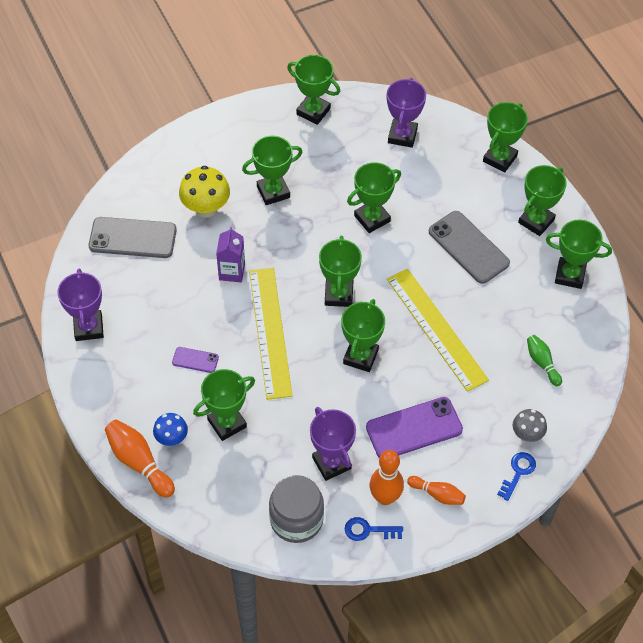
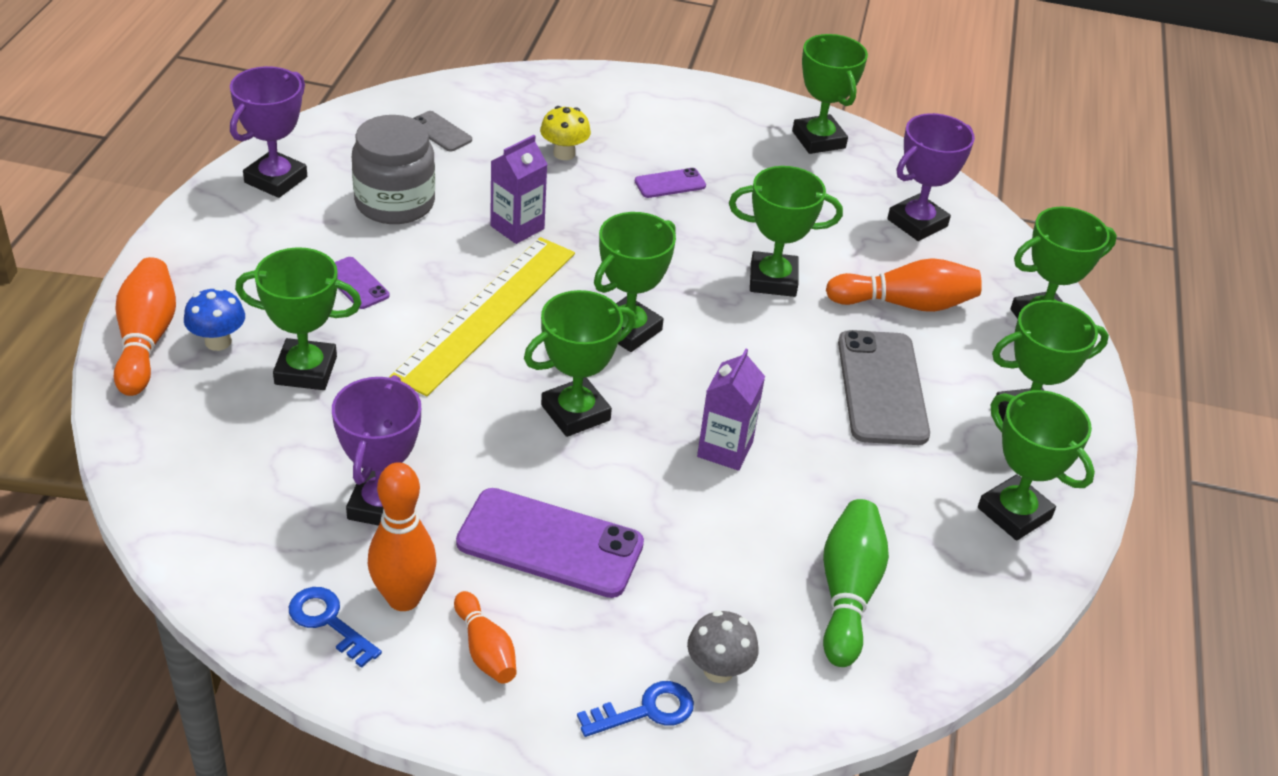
camera: 35 degrees right, 15 degrees down
(132, 238) = (440, 132): grey phone -> grey phone, size x0.50
(206, 208) = (564, 153): yellow mushroom -> yellow mushroom, size x0.62
(273, 192) = (670, 184): green trophy -> purple phone
(296, 519) = (249, 537): grey jar -> grey jar (395, 203)
(436, 329) = (725, 449): yellow ruler -> purple carton
(438, 191) = (905, 304): none -> orange bowling pin
(542, 363) = (847, 593): green bowling pin -> green bowling pin, size x1.60

